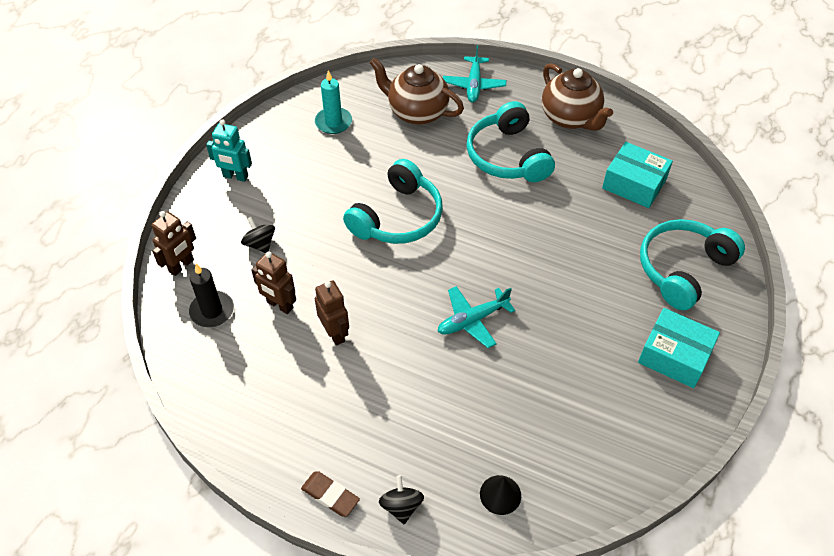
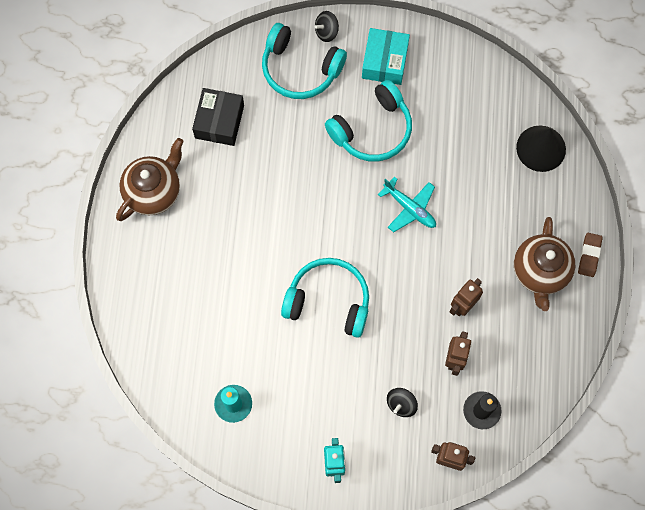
camera: 110 degrees left, 20 degrees up
(401, 506) = (576, 207): black spinning top -> black spinning top (326, 32)
(416, 112) = (193, 331): brown teapot -> brown teapot (540, 272)
(474, 85) = (136, 291): turquoise plane -> none
(500, 494) = (541, 148): black cone -> black cone, size x1.70
(507, 156) = (222, 232): turquoise headphones -> turquoise headphones (372, 130)
(634, 184) = (219, 121): turquoise box -> black box

